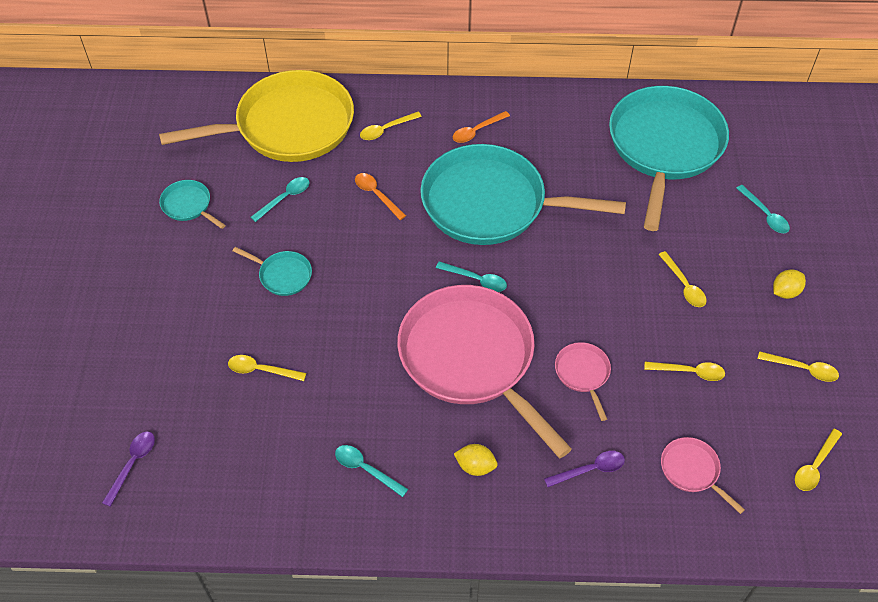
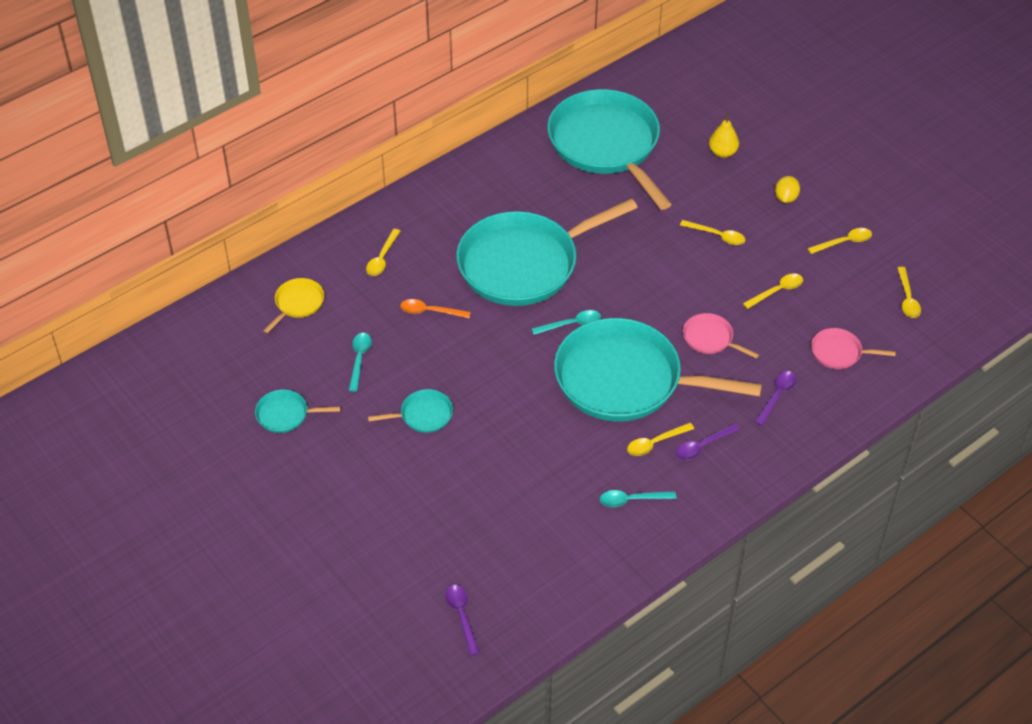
camera: 40 degrees left, 5 degrees down
(261, 370) = (484, 489): yellow spoon -> yellow spoon (655, 443)
(289, 126) = (298, 303): yellow pan -> yellow pan, size x0.41
(470, 358) = (625, 380): pink pan -> turquoise pan
(475, 466) = (702, 446): yellow lemon -> purple spoon
(477, 131) = (455, 216): orange spoon -> none
(765, 215) = (722, 152): turquoise spoon -> yellow pear

